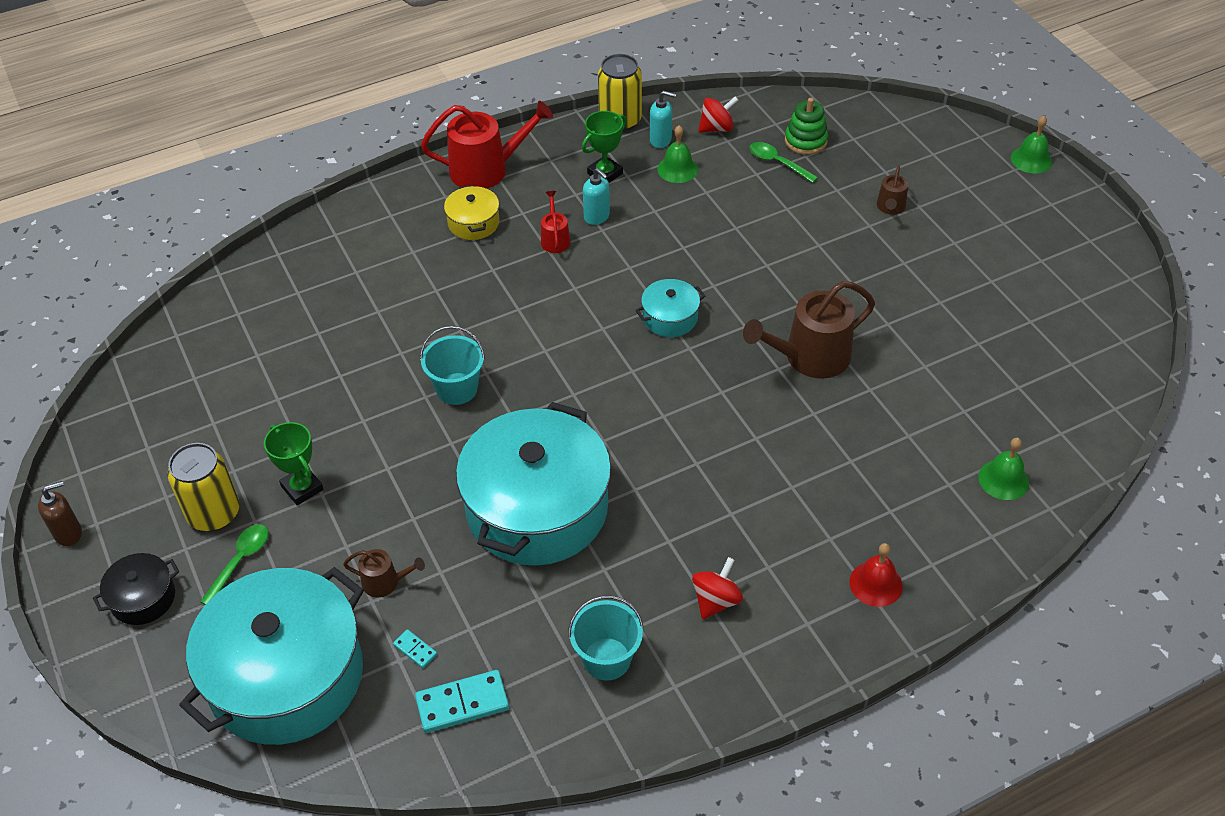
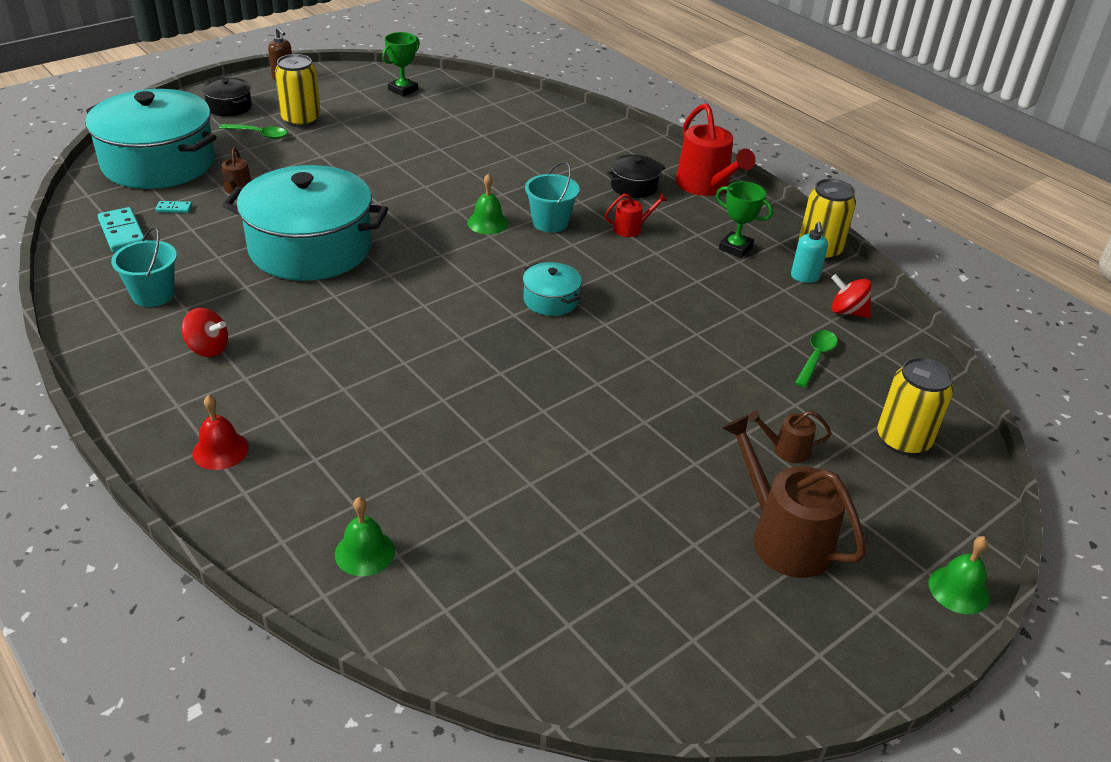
camera: 75 degrees right, 10 degrees down
(302, 488) = (326, 148): green trophy -> green trophy (403, 90)
(415, 650) = (174, 208): turquoise domino -> turquoise domino turned 60 degrees clockwise
(457, 389) = (436, 199): turquoise bucket -> turquoise bucket (550, 222)
(473, 223) = (634, 186): yellow pot -> black pot
(597, 217) = (672, 248): turquoise soap dispenser -> none
(677, 169) = (766, 290): green bell -> green bell (487, 223)
(716, 128) = (847, 312): red spinning top -> red spinning top turned 150 degrees clockwise
(805, 141) = (866, 377): green stacking toy -> none
(810, 357) = (521, 394): brown watering can -> brown watering can (784, 538)
(882, 142) = (903, 440): none -> yellow can

